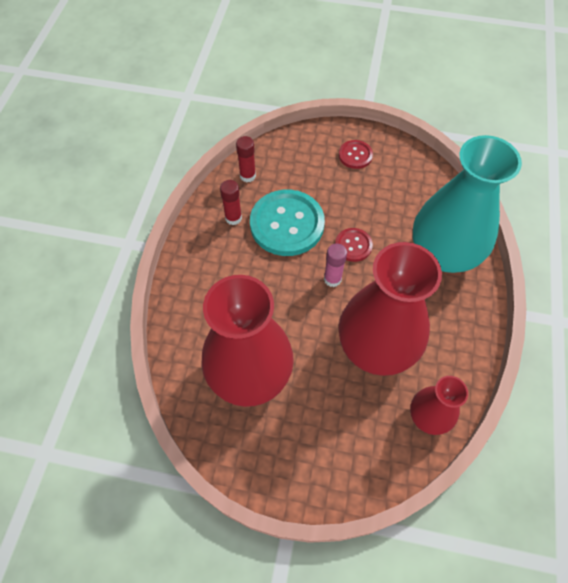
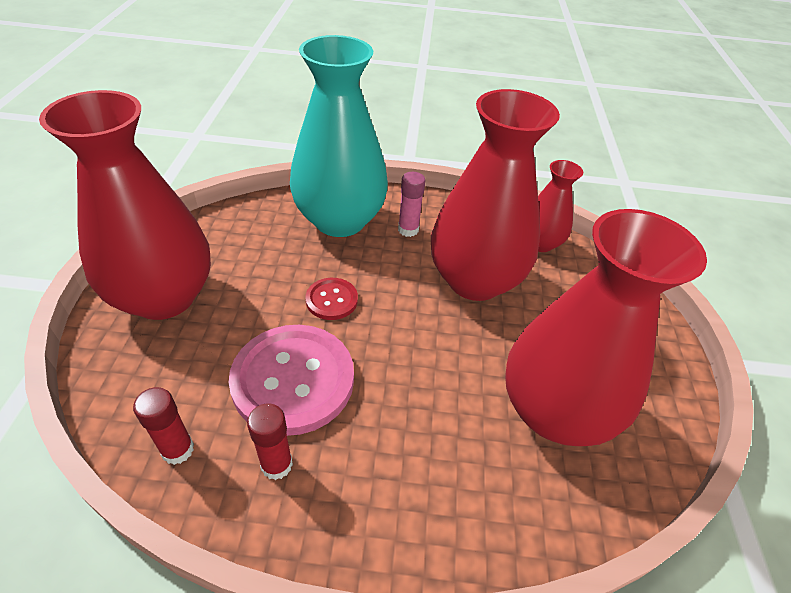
camera: 100 degrees left, 15 degrees down
(287, 224) = (293, 380): turquoise button -> pink button
(332, 279) = (388, 322): pink glue stick -> pink glue stick (408, 230)
(355, 155) = (164, 296): red button -> red vase

